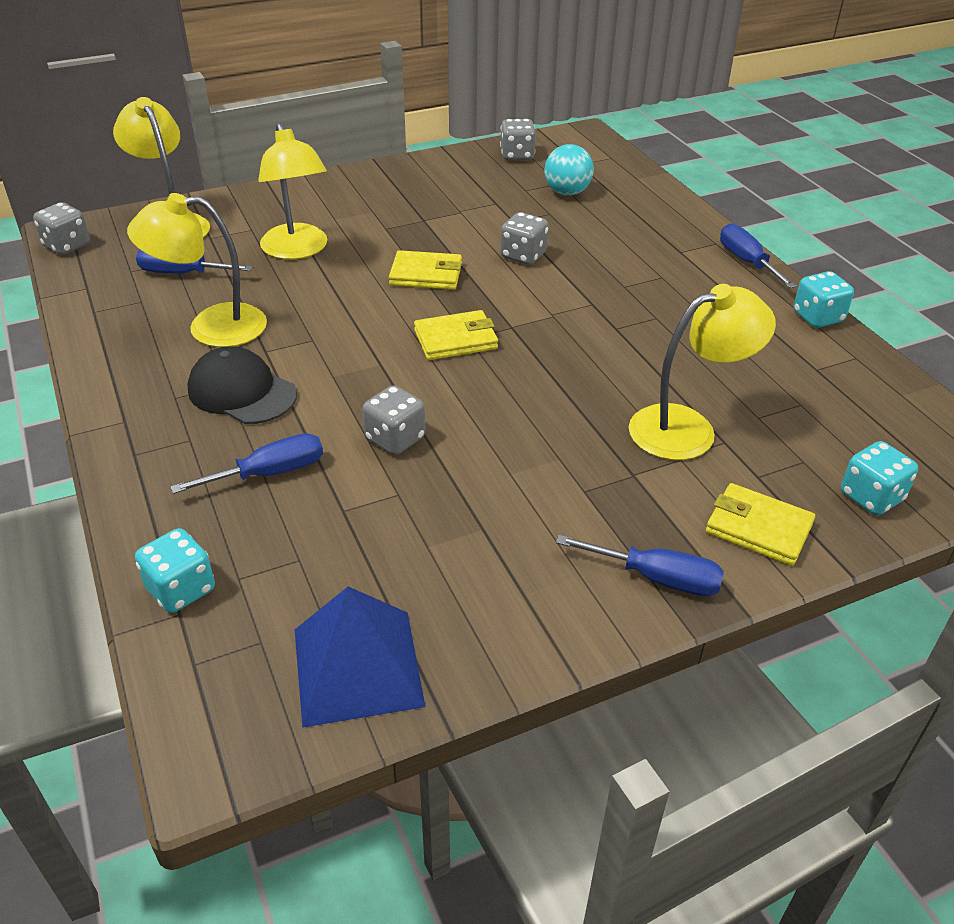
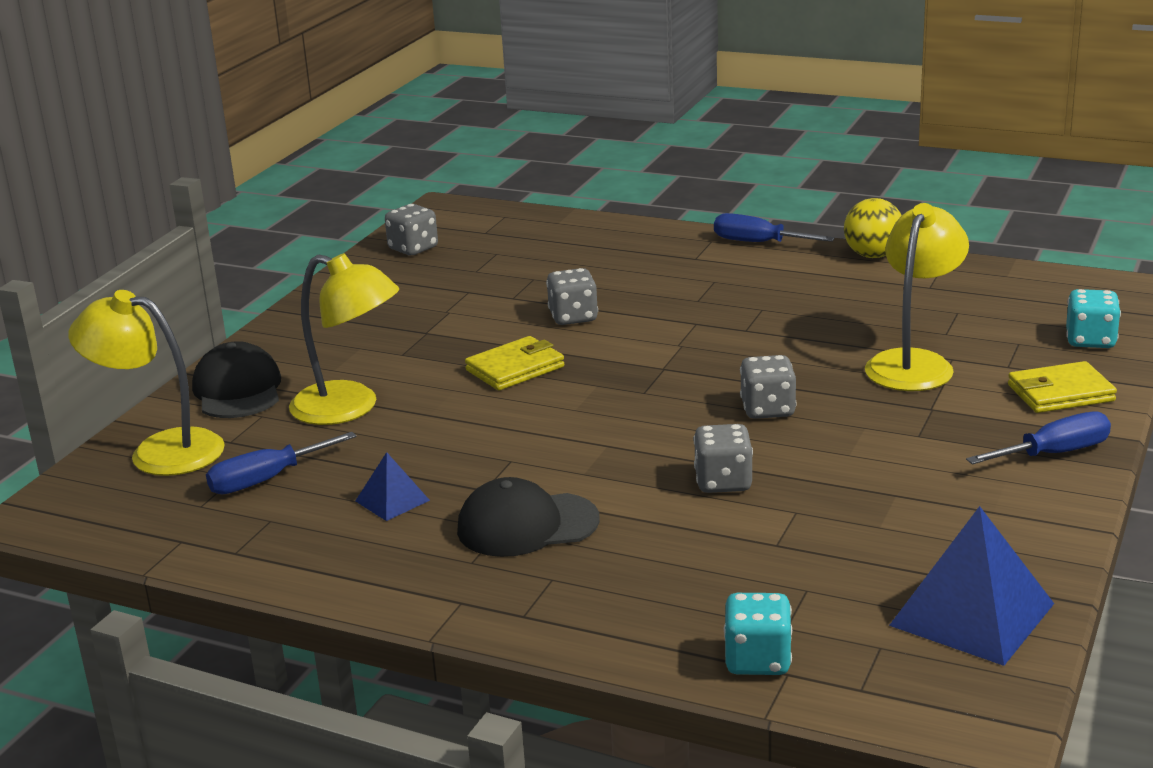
camera: 40 degrees left, 15 degrees down
(67, 246) = (72, 523): grey dice -> grey dice (768, 409)
(211, 327) = (392, 500): yellow lamp -> blue pyramid
(268, 205) = (238, 390): none -> black cap
(269, 473) = (670, 558): blue screwdriver -> none
(455, 339) = (636, 398): yellow wallet -> none
(567, 192) = (518, 257): turquoise ball -> none
(817, 317) = (873, 255): turquoise dice -> yellow ball

